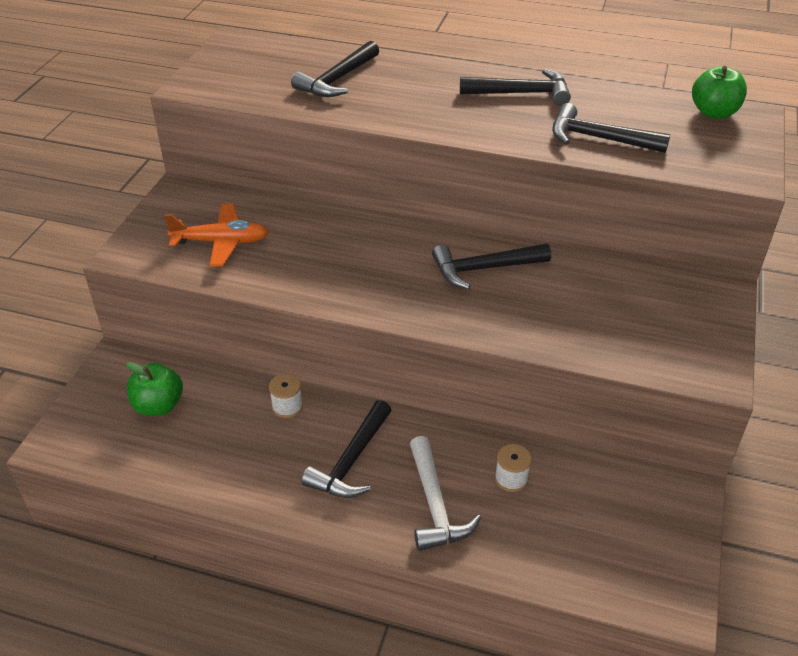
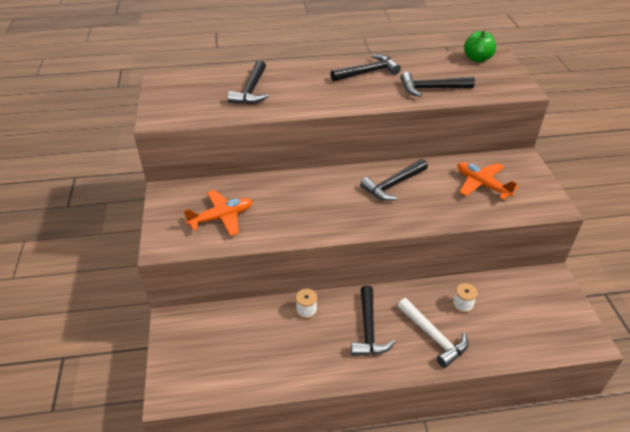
camera: 25 degrees left, 0 degrees up
(158, 406) = (223, 341): green apple -> none
(621, 309) = (482, 185): none -> orange plane

